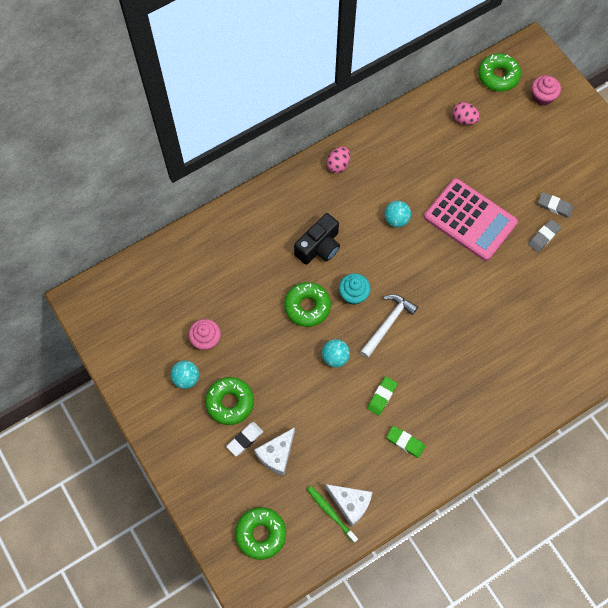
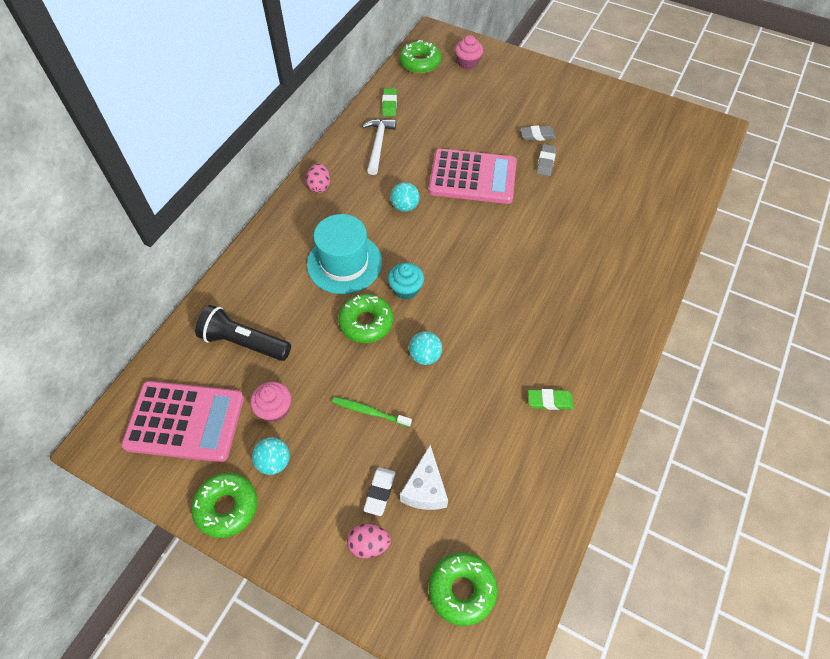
camera: 30 degrees left, 10 degrees down
(142, 315) = (185, 421): none -> pink calculator
(211, 275) = (244, 342): none -> black flashlight
(230, 402) = (339, 461): green donut -> green donut (227, 507)
(319, 247) = (344, 263): black camera -> turquoise hat
(330, 512) = (523, 518): green toothbrush -> green toothbrush (369, 411)
(350, 504) = (537, 496): white cheese -> none
(382, 396) = (496, 369): green eraser -> green eraser (389, 104)
(388, 324) = (457, 299): white hammer -> white hammer (378, 145)
(464, 119) = (413, 104): pink egg -> pink egg (369, 544)

